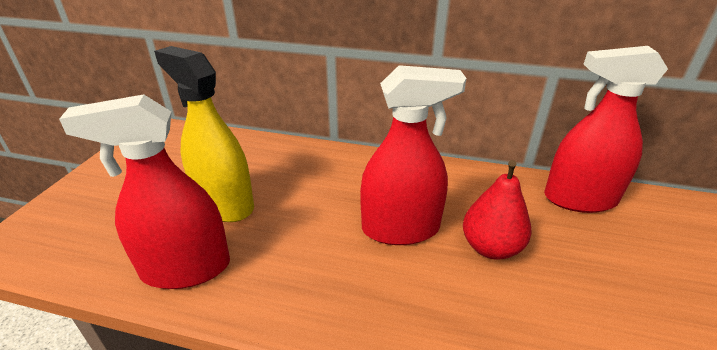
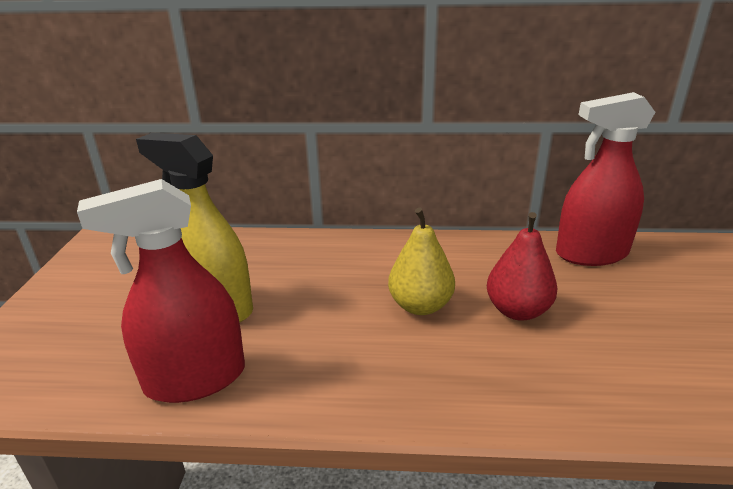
camera: 10 degrees left, 5 degrees down
(400, 228) = (420, 306): red spray bottle -> yellow pear

